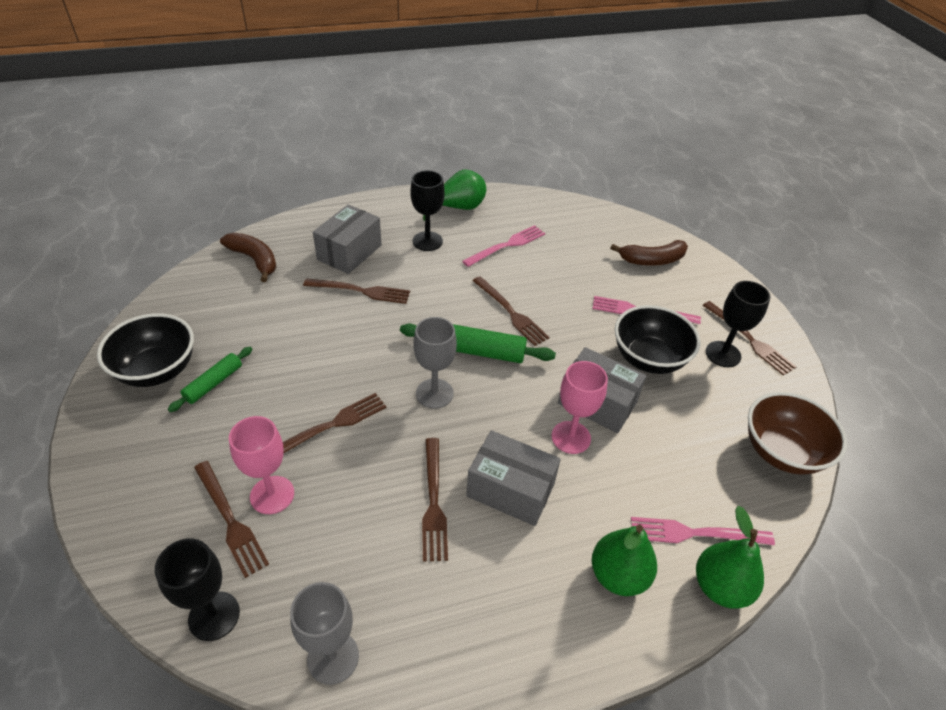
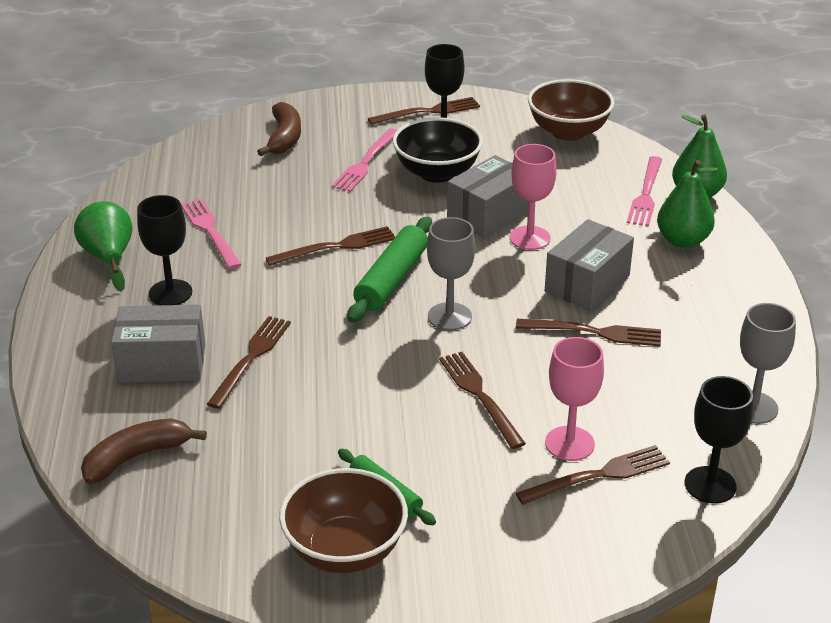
camera: 75 degrees left, 10 degrees down
(157, 370) = (345, 550): black bowl -> brown bowl
(349, 252) = (162, 363): grey box -> grey box turned 45 degrees counterclockwise

